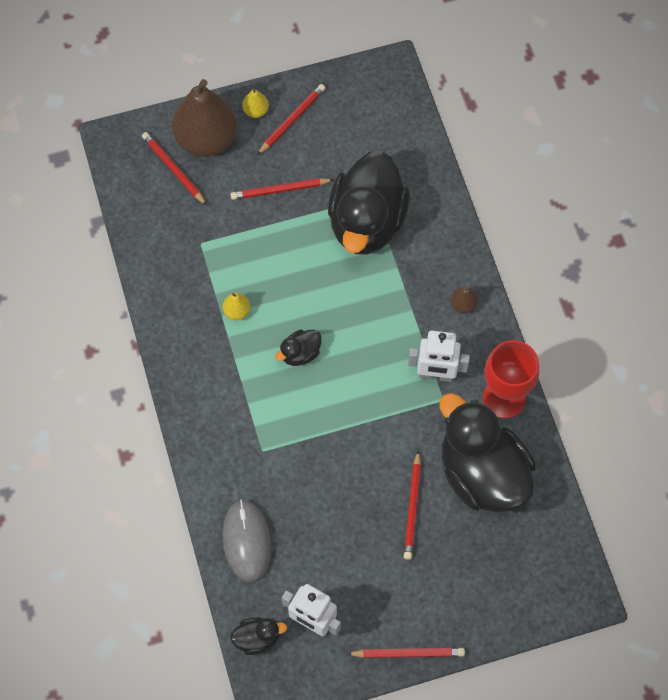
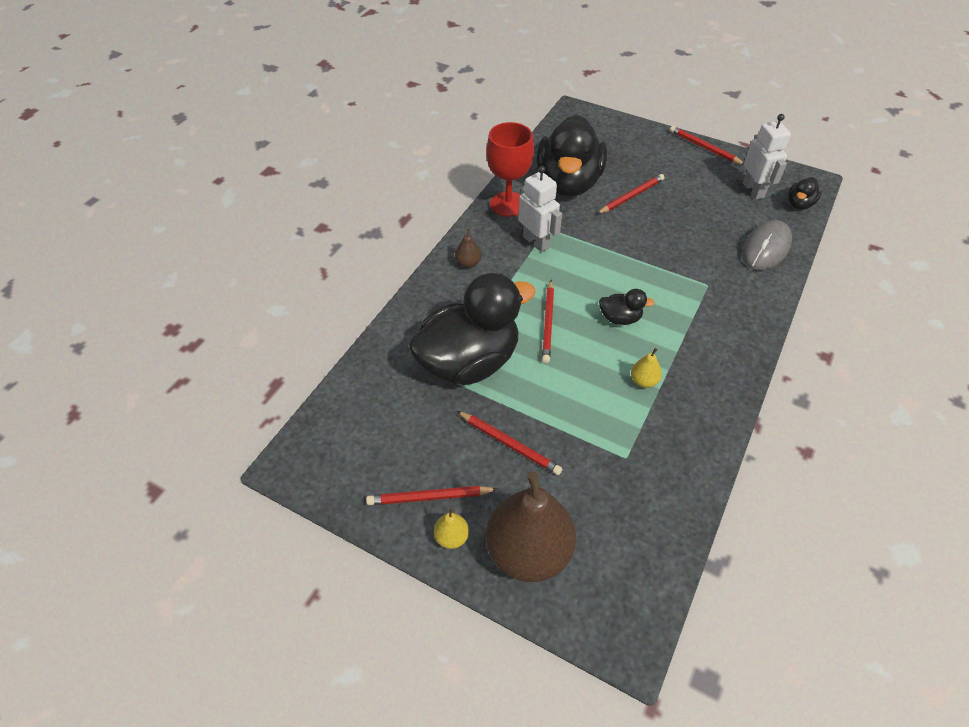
camera: 135 degrees left, 15 degrees down
(173, 169) = (590, 549): red pencil -> red pencil (548, 323)
(257, 638) = (799, 204): black duck -> black duck turned 90 degrees counterclockwise

